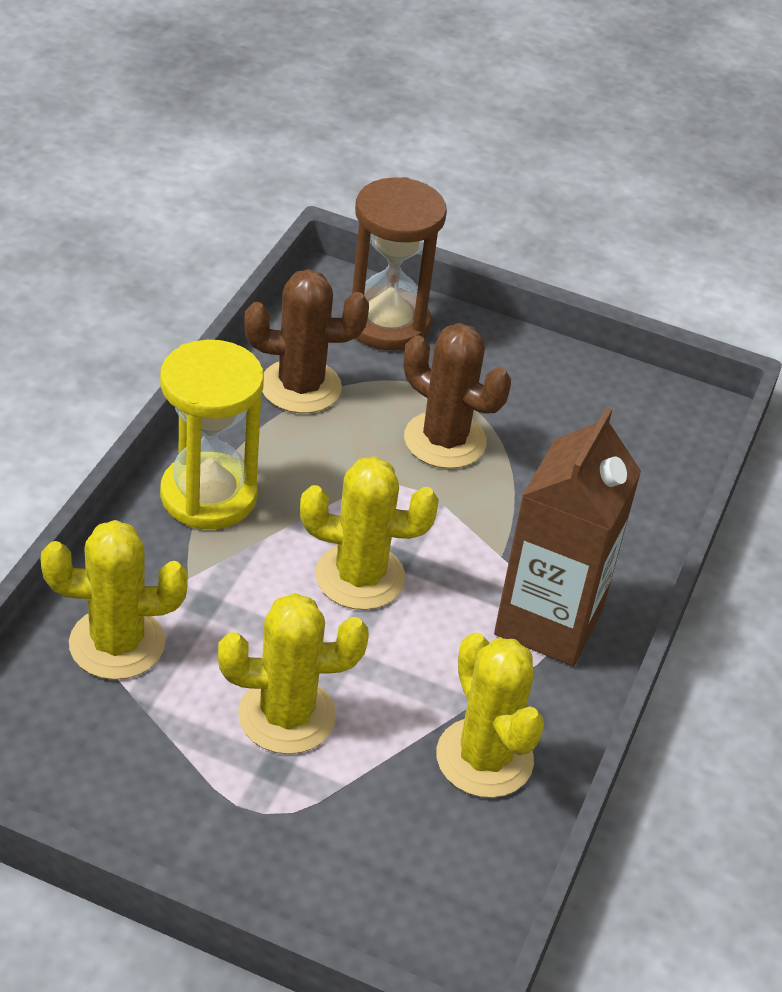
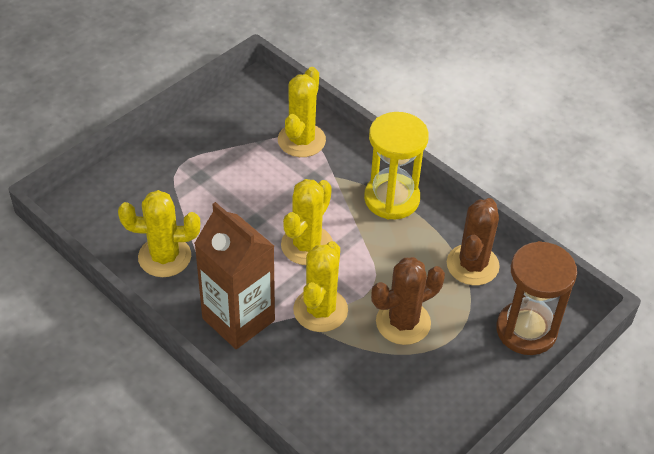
camera: 115 degrees right, 5 degrees up
(287, 715) = (229, 189): yellow cactus -> yellow cactus (320, 310)

